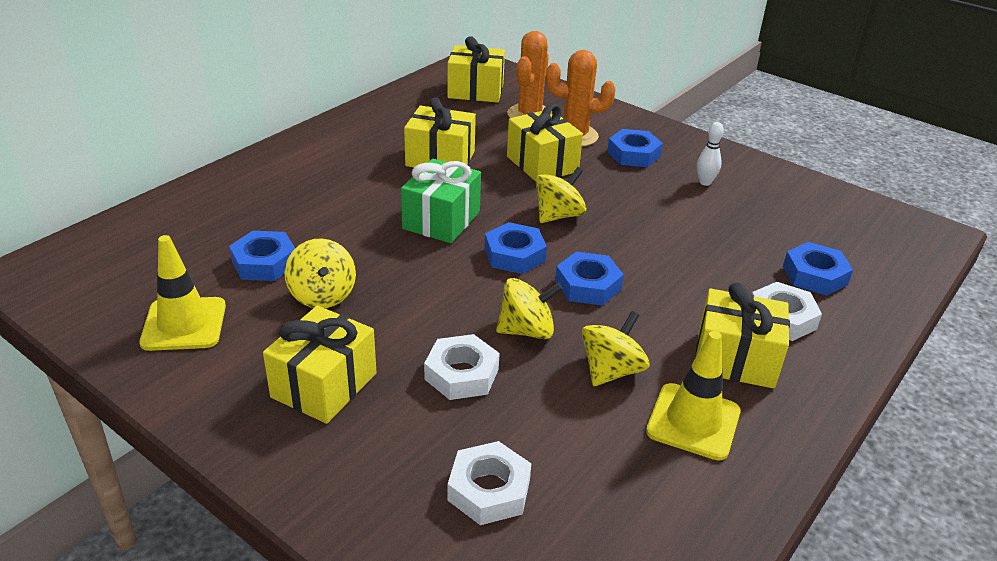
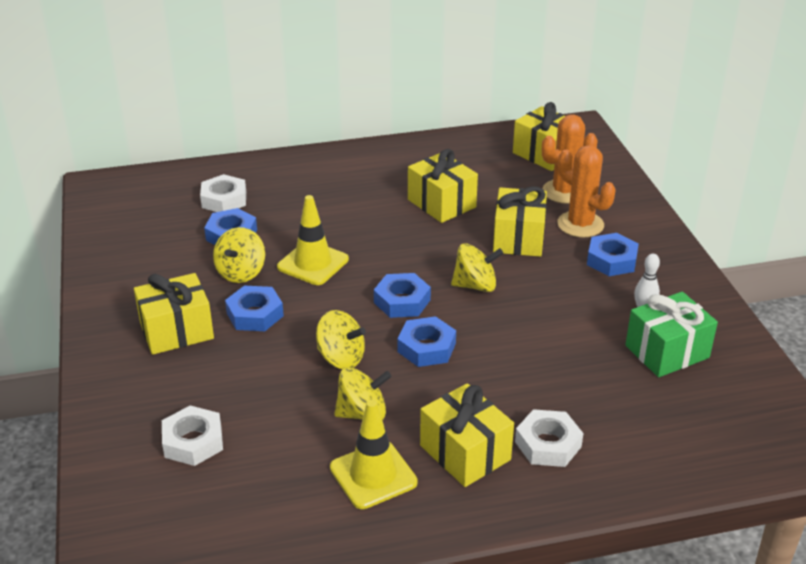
camera: 40 degrees right, 0 degrees up
(184, 324) = (144, 255): yellow traffic cone -> yellow traffic cone (313, 263)
(441, 220) = (382, 252): green gift -> green gift (667, 351)
(461, 374) = (263, 365): white nut -> white nut (224, 199)
(814, 275) = (629, 427): blue nut -> blue nut (255, 314)

